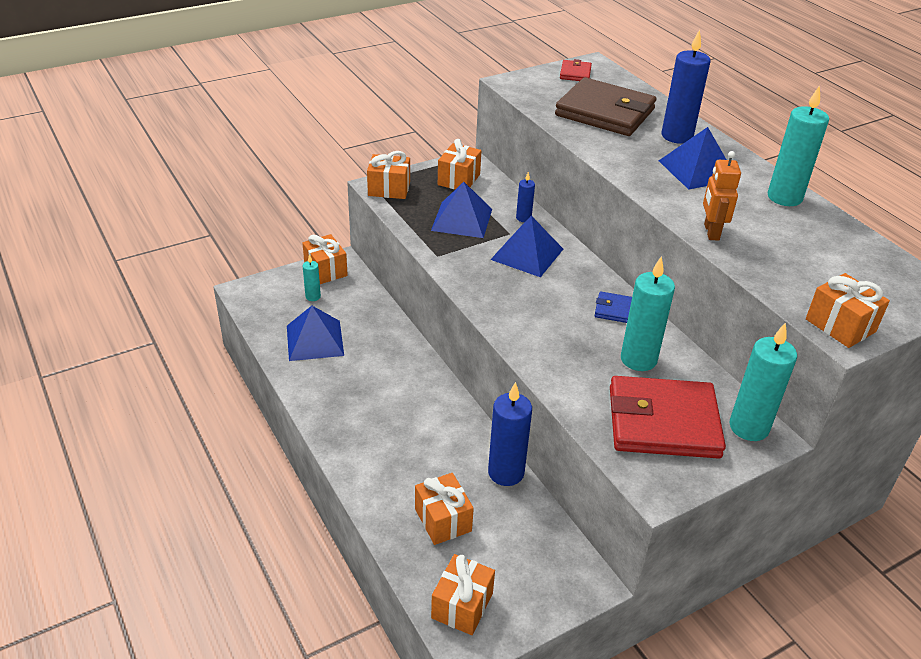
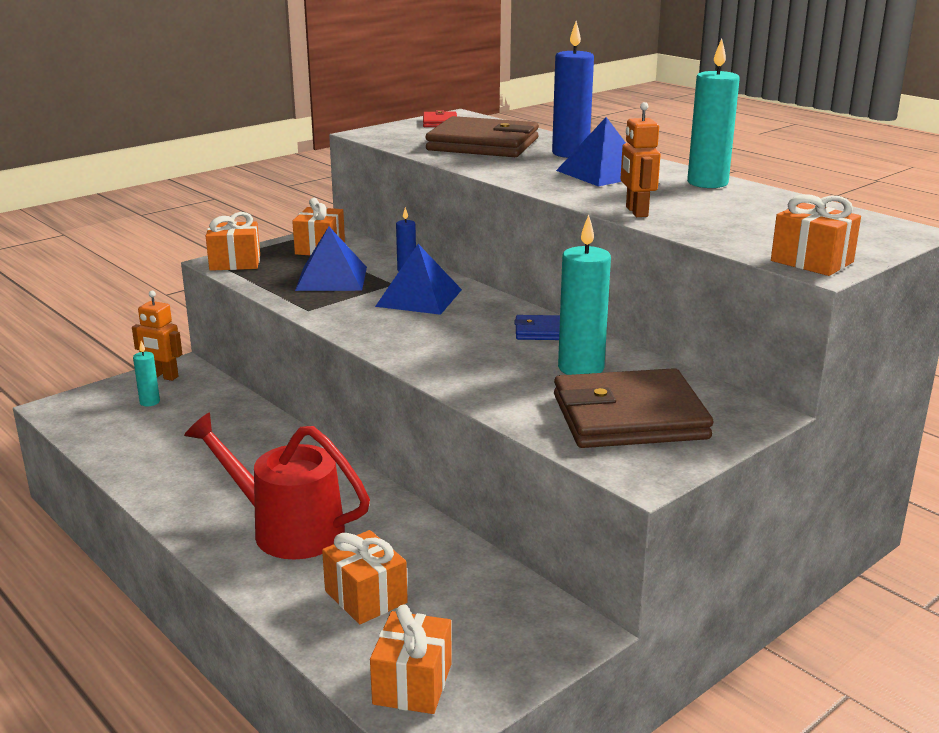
camera: 10 degrees left, 15 degrees down
(315, 340) = (158, 442): blue pyramid -> none
(325, 270) = (163, 376): orange gift -> orange robot
(397, 445) = (288, 529): none -> red watering can
(506, 472) = (438, 537): blue candle -> none
(663, 422) = (629, 417): red wallet -> brown wallet
(749, 427) = (733, 409): turquoise candle -> none

